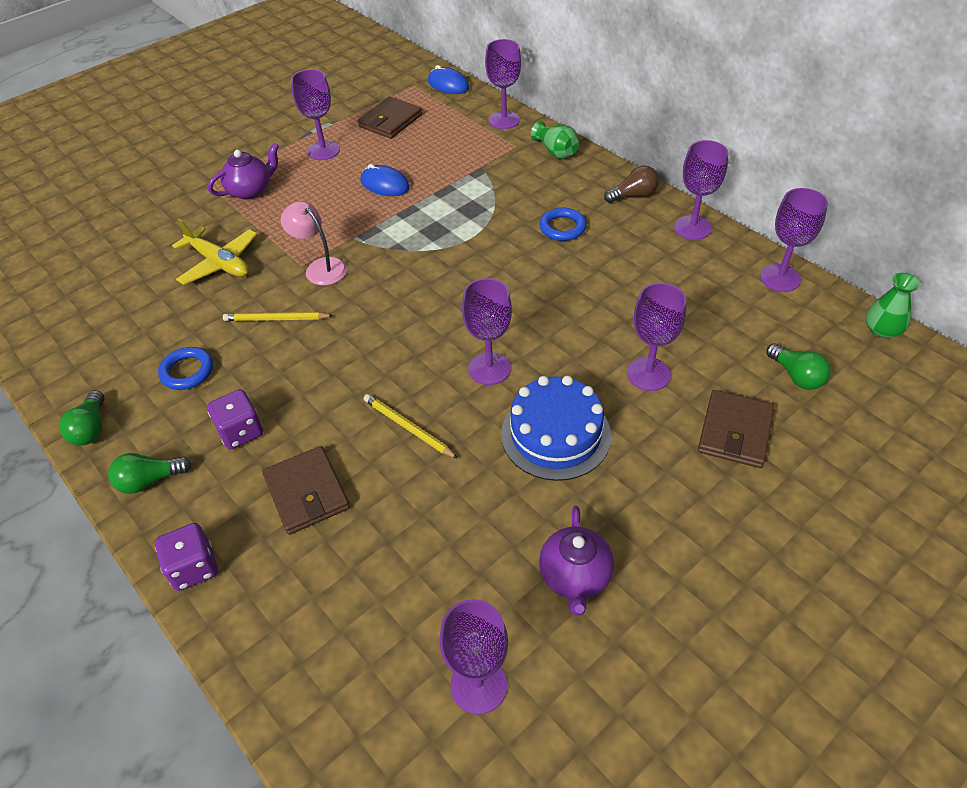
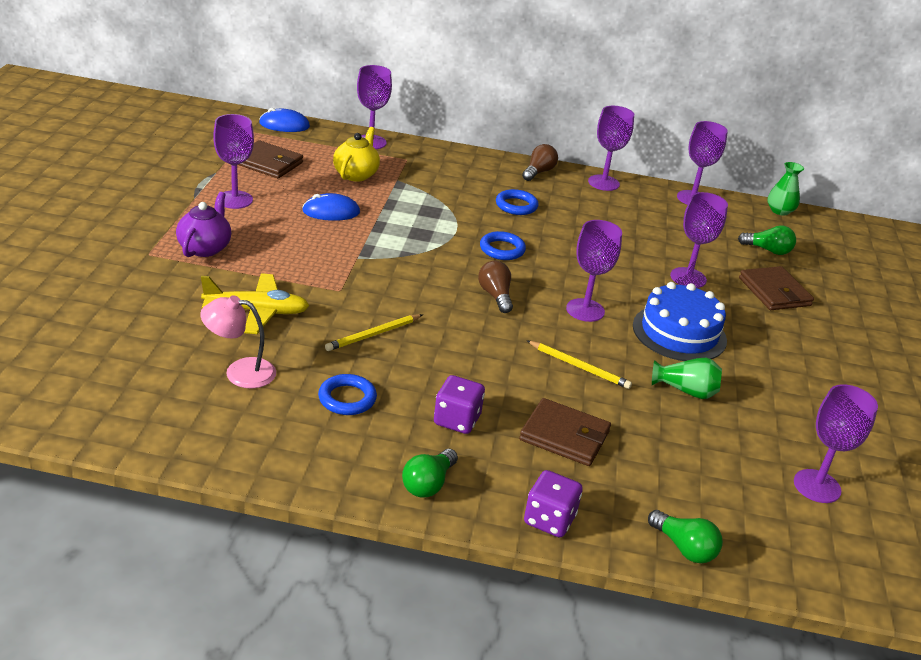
camera: 45 degrees left, 15 degrees down
(91, 428) = (317, 473): green light bulb -> green light bulb (684, 548)
(320, 267) = (359, 286): pink lamp -> pink lamp (240, 372)
(390, 121) = (268, 163): brown wallet -> brown wallet turned 60 degrees counterclockwise
(408, 427) = (579, 367): yellow pencil -> yellow pencil turned 150 degrees counterclockwise
(423, 320) = (495, 296): none -> brown light bulb
(450, 151) = (356, 174): none -> yellow teapot
(489, 272) = (502, 249): none -> blue ring
(556, 151) = (443, 156): green vase -> green vase (686, 391)
(575, 577) = (791, 405): purple teapot -> none

